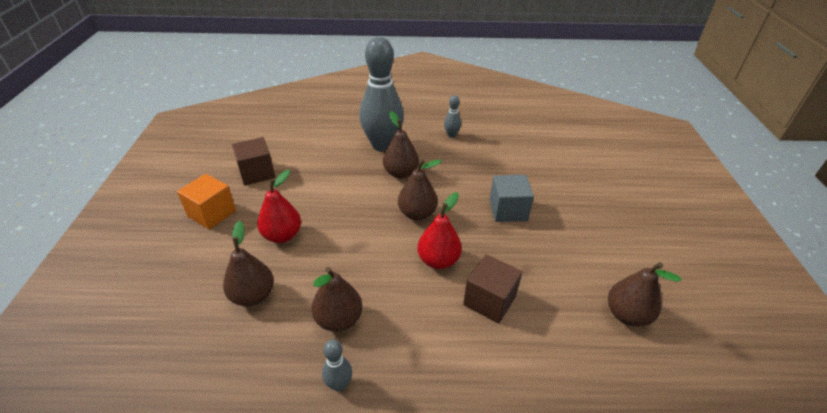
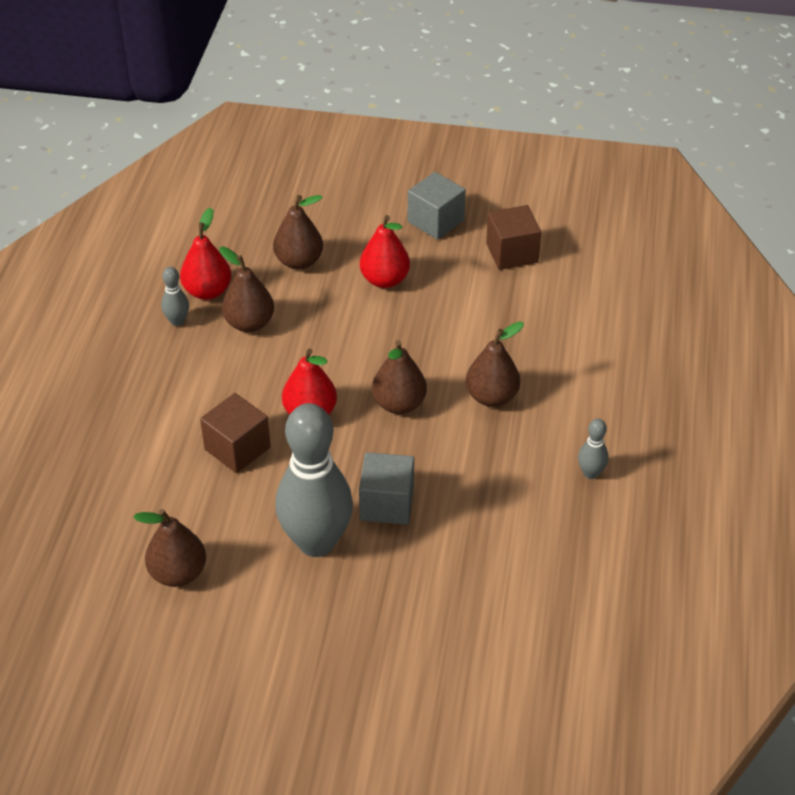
camera: 100 degrees right, 5 degrees up
(212, 213) = (435, 221): orange cube -> grey cube
(292, 365) = (207, 291): none -> red pear
(382, 145) = (567, 383): grey bowling pin -> grey bowling pin (316, 542)

